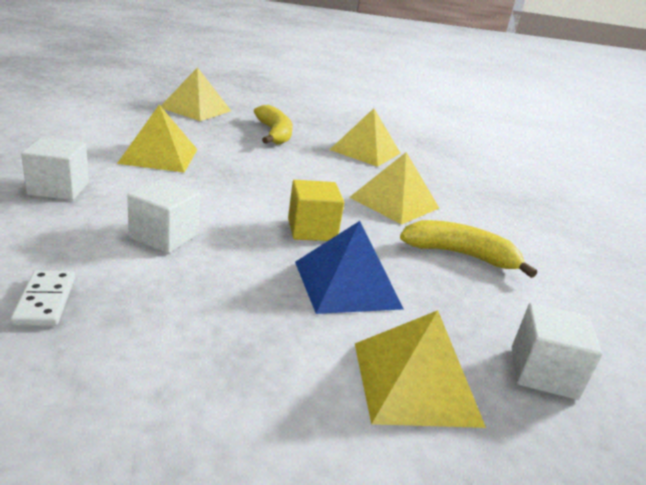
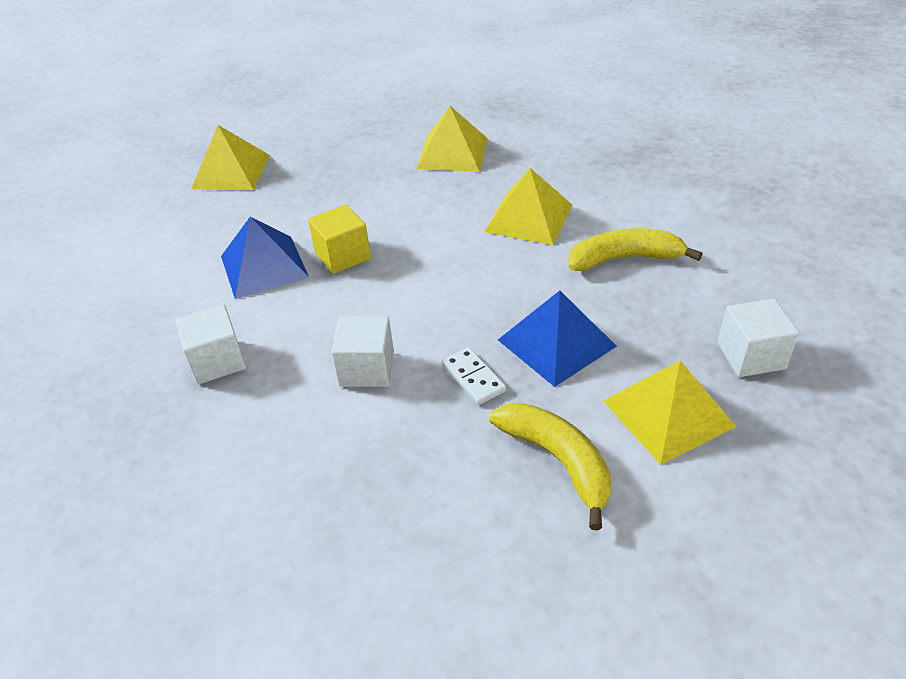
camera: 15 degrees left, 15 degrees up
(45, 301) = (340, 486): white domino -> white domino (473, 378)
(159, 156) = (264, 266): yellow pyramid -> blue pyramid
(274, 134) = (344, 171): yellow banana -> yellow banana (558, 461)
(312, 230) = (483, 293): yellow cube -> yellow cube (343, 256)

